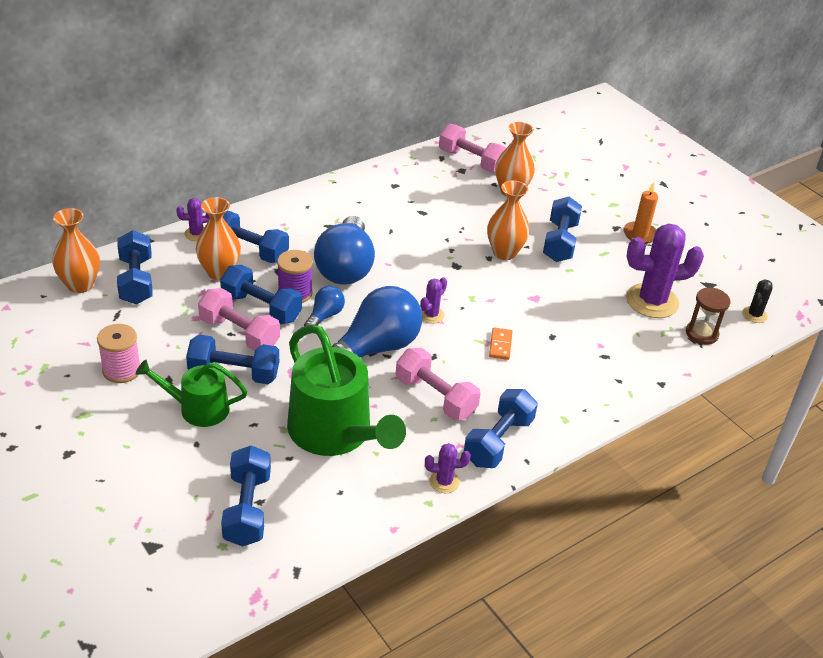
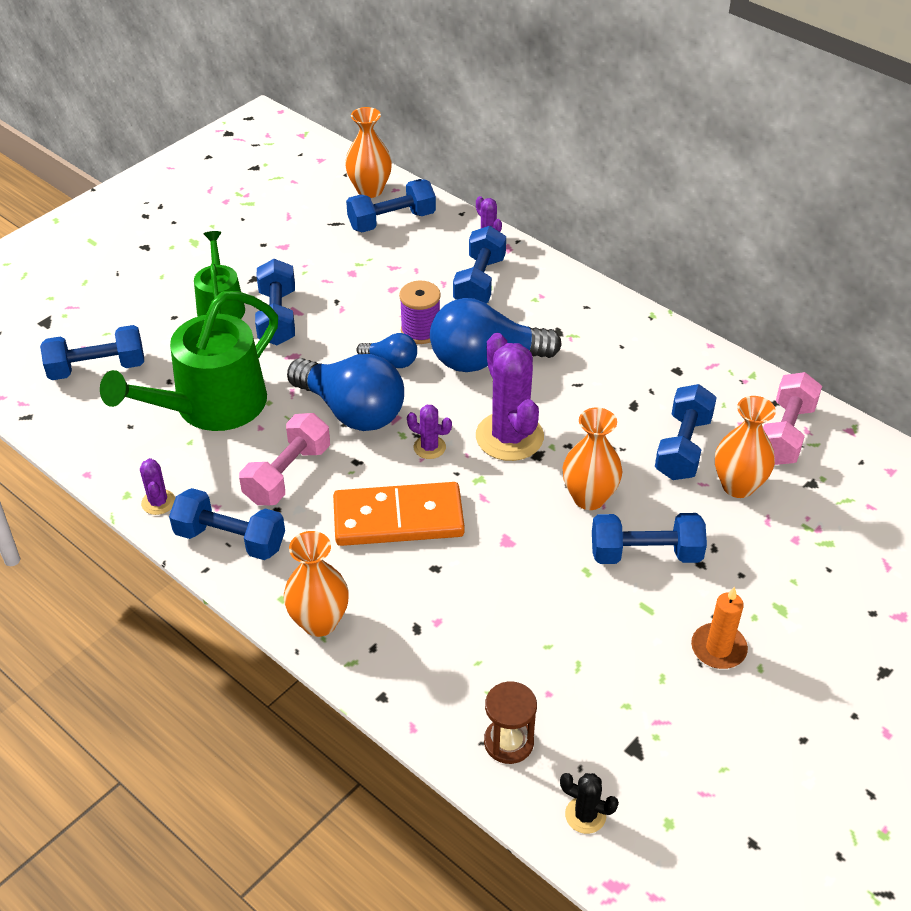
camera: 80 degrees right, 5 degrees up
(121, 370) = (258, 247): pink spool -> none
(219, 272) = (431, 270): orange vase -> orange vase (319, 622)
(239, 333) = (338, 307): pink dumbbell -> none
(261, 308) = (385, 312): blue dumbbell -> blue dumbbell (683, 447)
(500, 345) = (398, 519): orange domino -> orange domino, size x2.43
(652, 301) = (559, 674): purple cactus -> purple cactus (509, 437)

